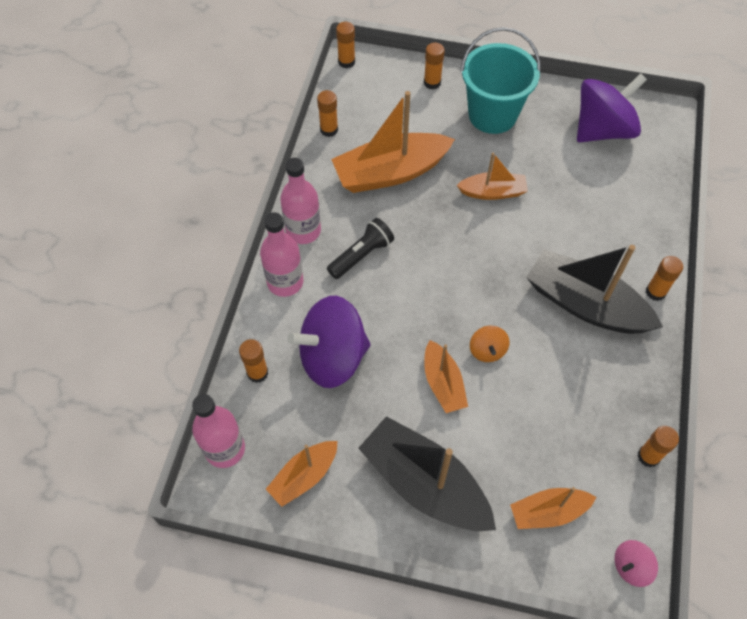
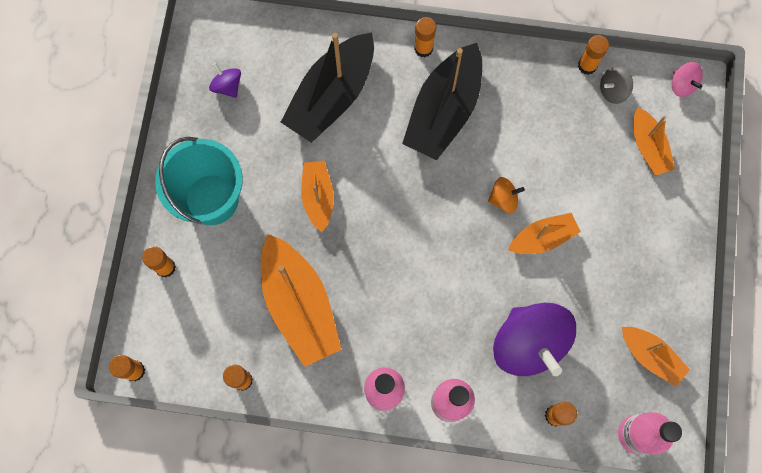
camera: 95 degrees left, 15 degrees up
(362, 255) = (409, 326): black flashlight -> none
(425, 483) = (640, 249): black boat -> black boat (332, 96)
(602, 130) = (227, 86): purple spinning top -> purple spinning top, size x0.44
(618, 481) = (613, 90): none -> grey spinning top

